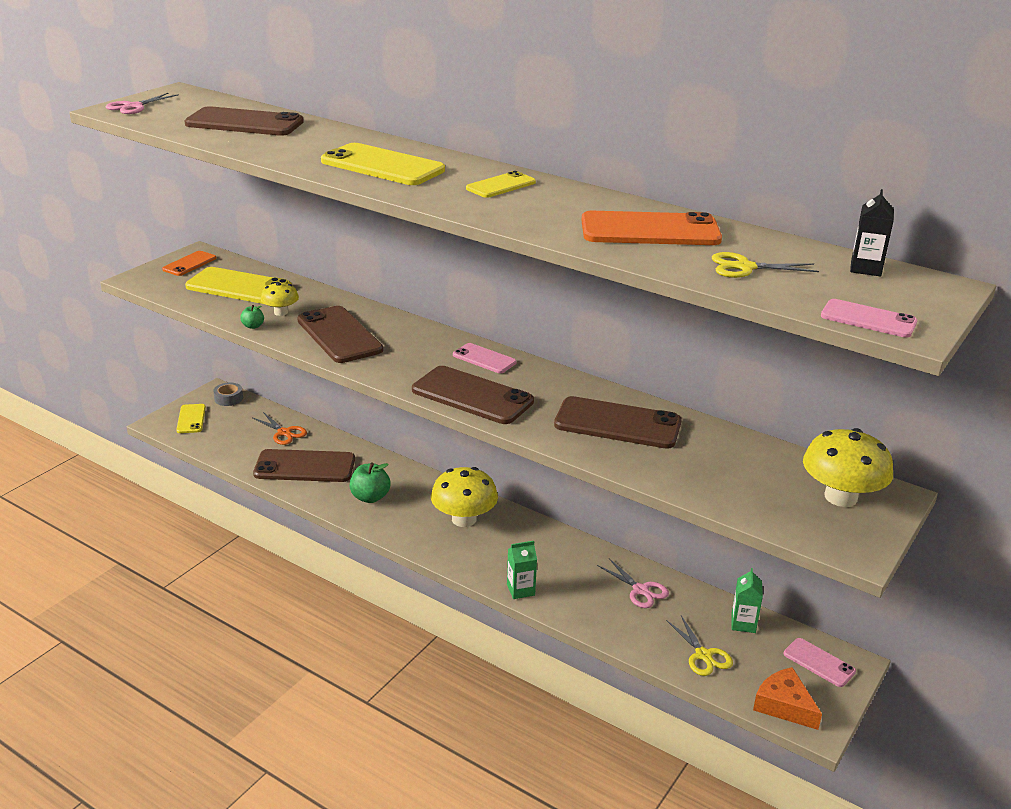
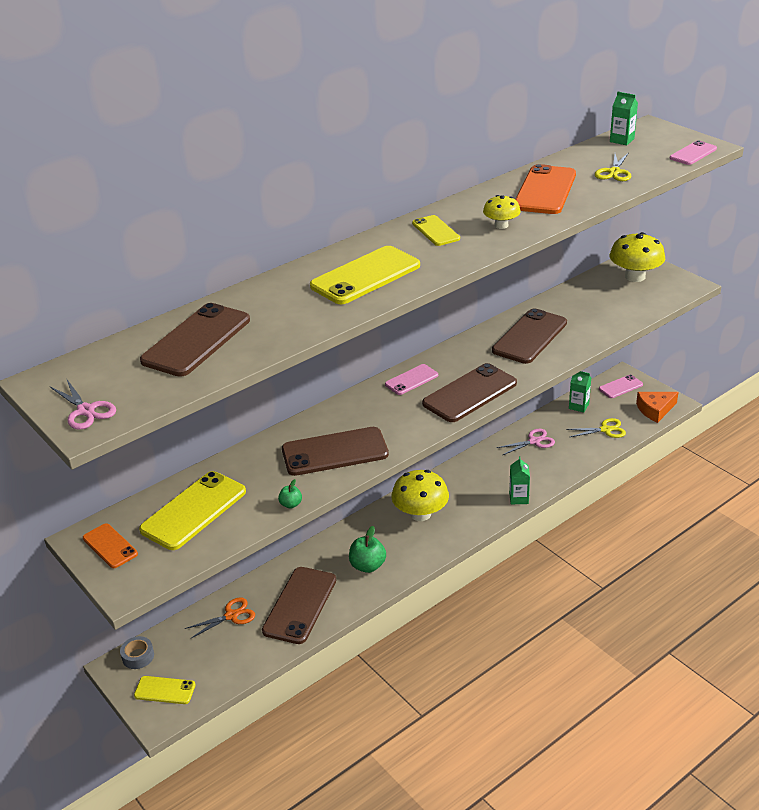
camera: 70 degrees left, 5 degrees up
(281, 312) = (269, 485): yellow mushroom -> yellow mushroom (501, 225)
(865, 268) = (622, 140): black carton -> green carton

